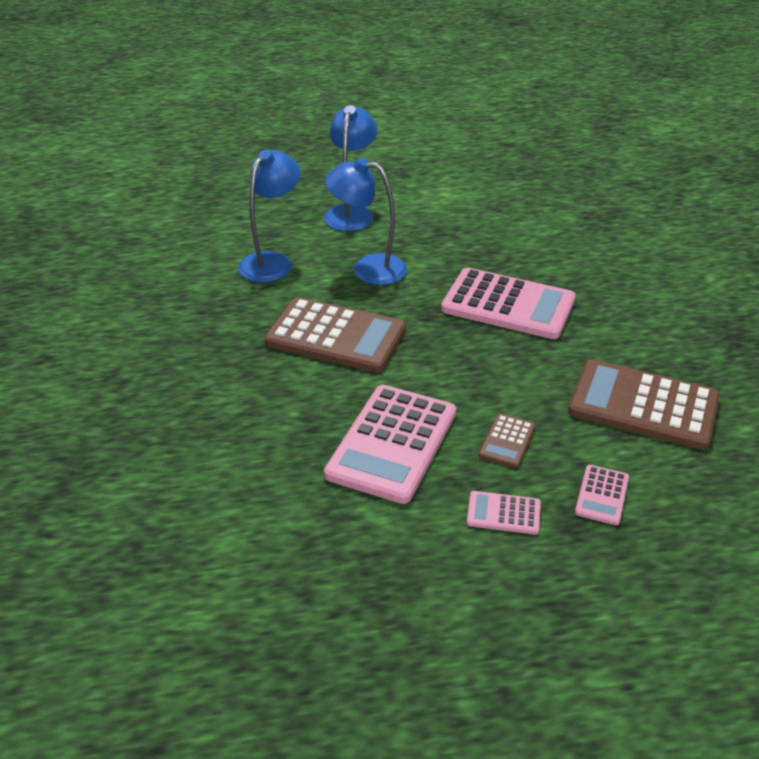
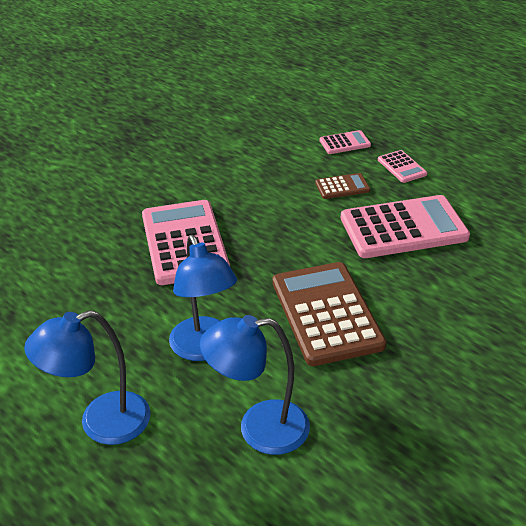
camera: 125 degrees left, 0 degrees up
(643, 405) = (246, 152): brown calculator -> none

